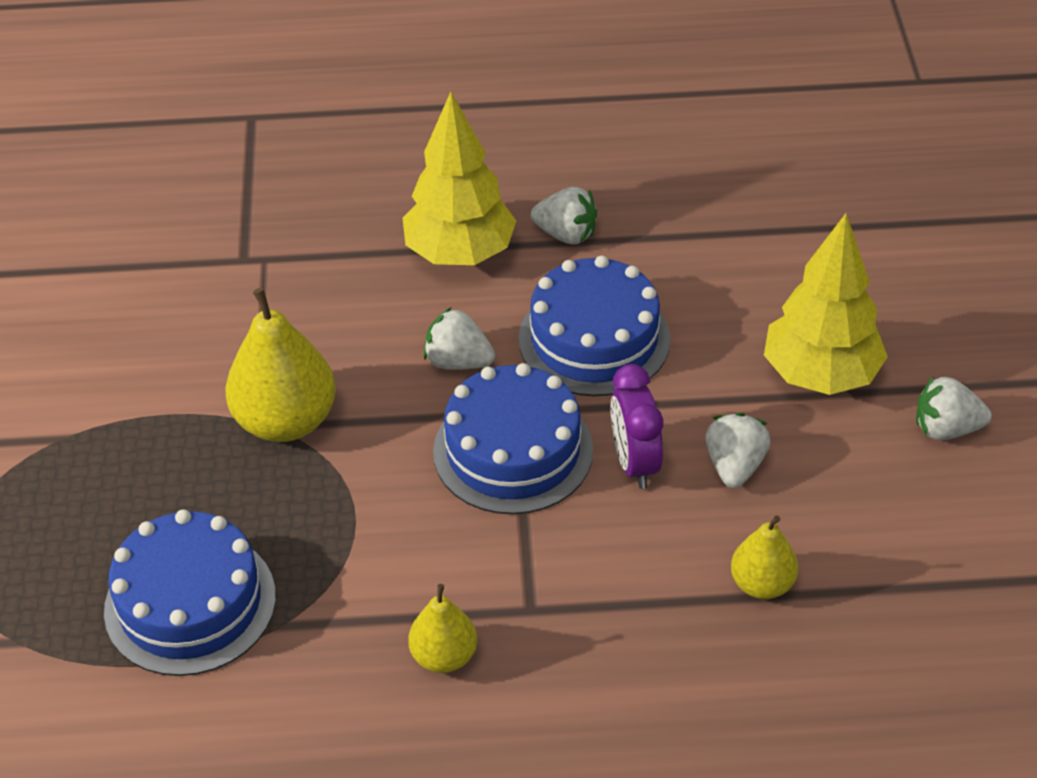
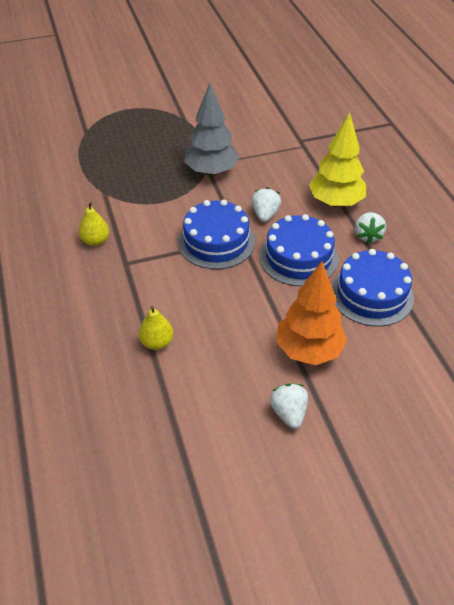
camera: 75 degrees right, 0 degrees up
(190, 603) = (110, 167): blue cake -> blue cake (371, 294)
(286, 421) = (211, 171): yellow pear -> grey tree
(634, 463) = (222, 284): purple clock -> none
(734, 466) = (231, 322): white strawberry -> none
(820, 375) = (308, 350): yellow tree -> orange tree

